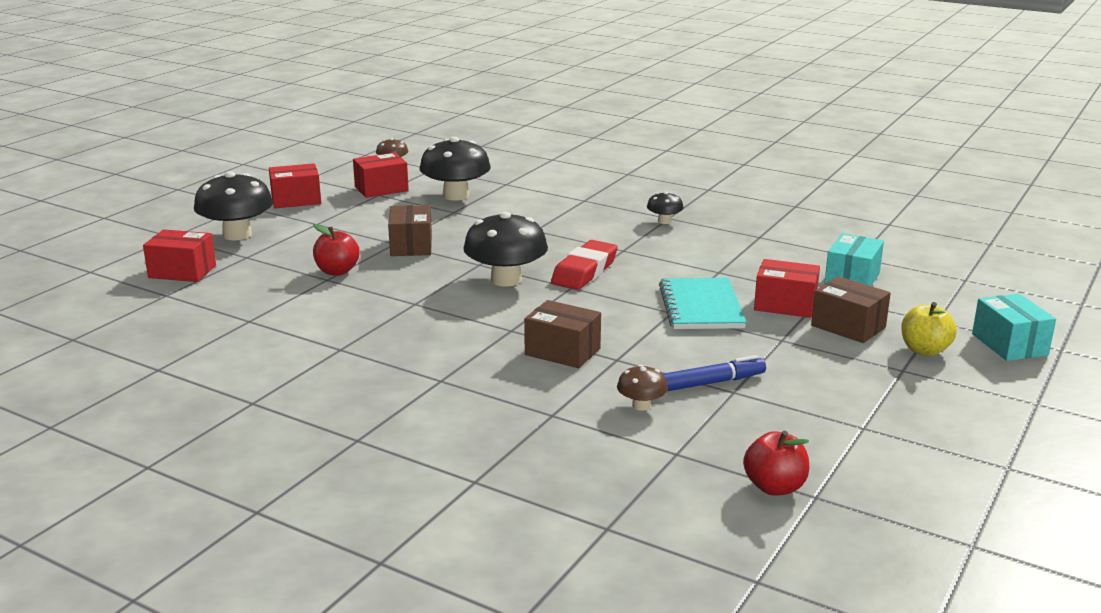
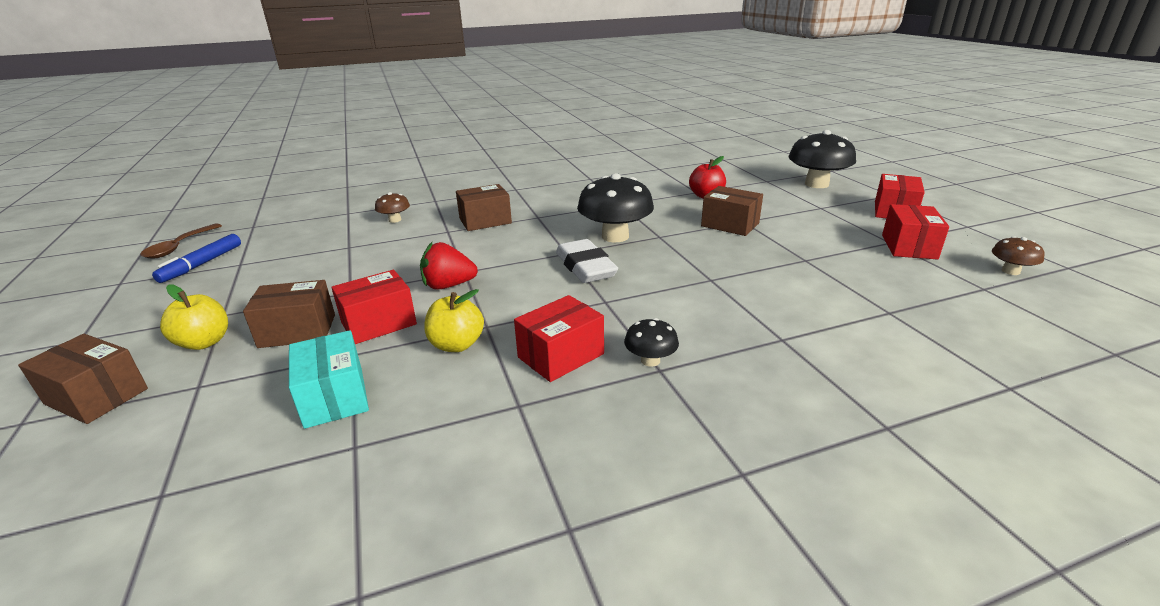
camera: 130 degrees right, 5 degrees up
(182, 271) = (757, 165): red box -> red box (560, 355)
(456, 195) = (858, 273): black mushroom -> none
(584, 271) = (585, 267): red eraser -> white eraser
(701, 307) = (448, 286): turquoise notebook -> red strawberry
(711, 383) = (369, 244): blue marker -> blue marker (202, 264)
(751, 271) = (457, 345): none -> yellow apple
(774, 487) = (279, 221): red apple -> none
(929, 502) = (179, 247): none -> brown spoon
(1009, 344) = (96, 396): turquoise box -> brown box

